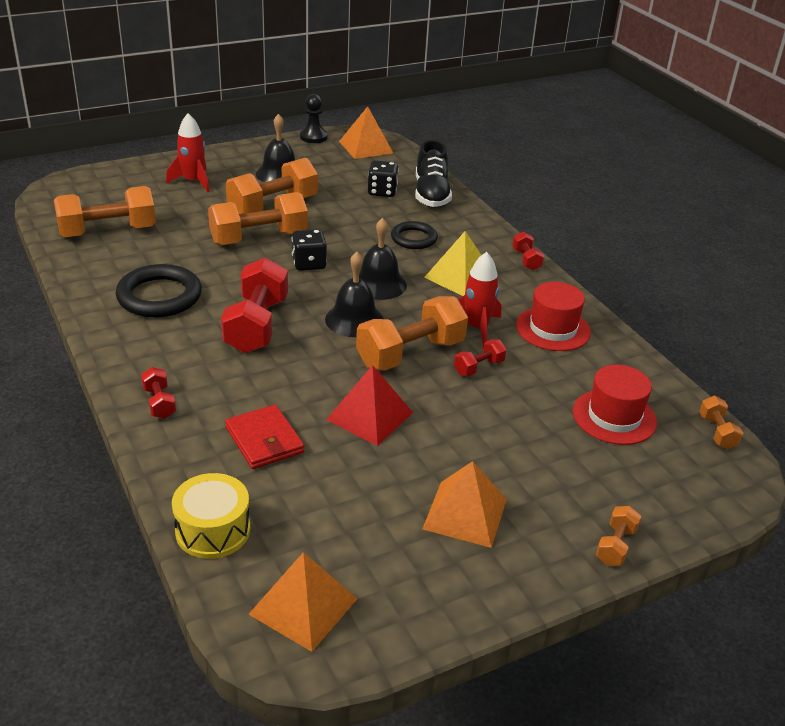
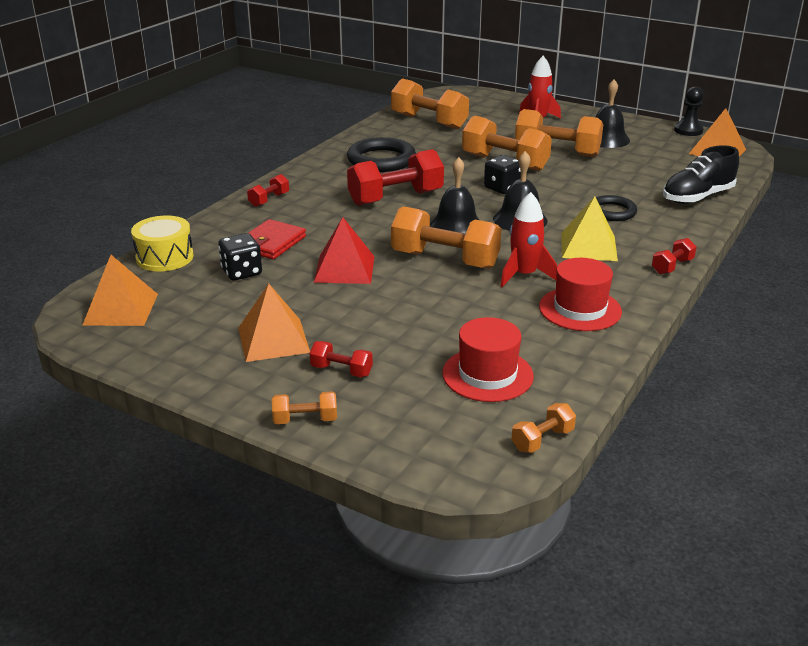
camera: 60 degrees right, 5 degrees down
(382, 191) = (659, 179): black dice -> black dice (241, 272)
(479, 367) = (468, 292): red dumbbell -> red dumbbell (341, 370)

